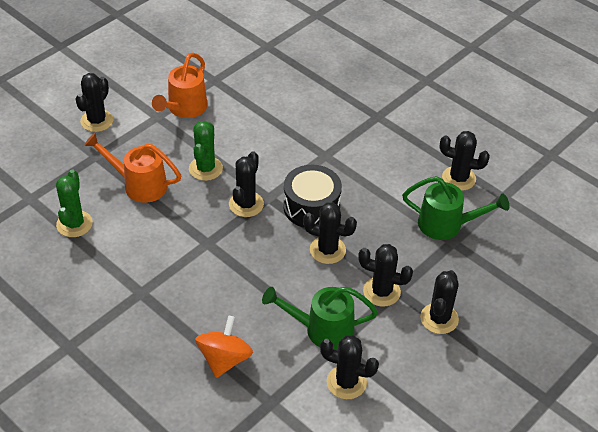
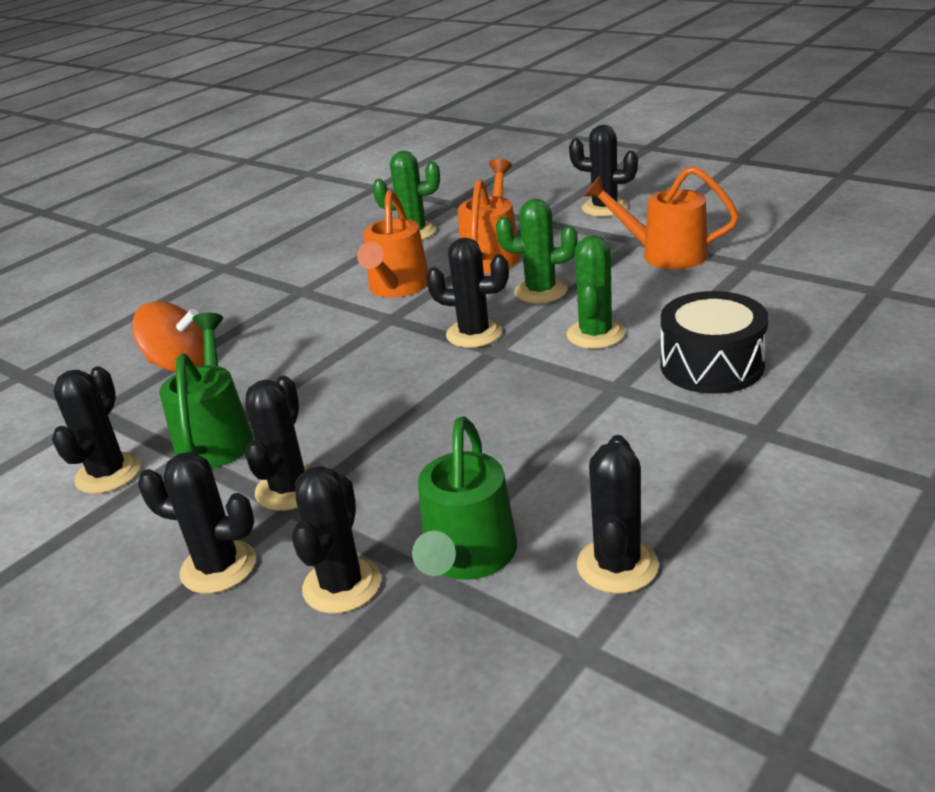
camera: 90 degrees right, 15 degrees down
(165, 238) = (397, 288): none -> orange watering can
(269, 154) = (595, 334): none -> green cactus
(311, 207) = (482, 391): black drum -> black drum (711, 365)
(327, 250) = (384, 420): black cactus -> black cactus (342, 585)

